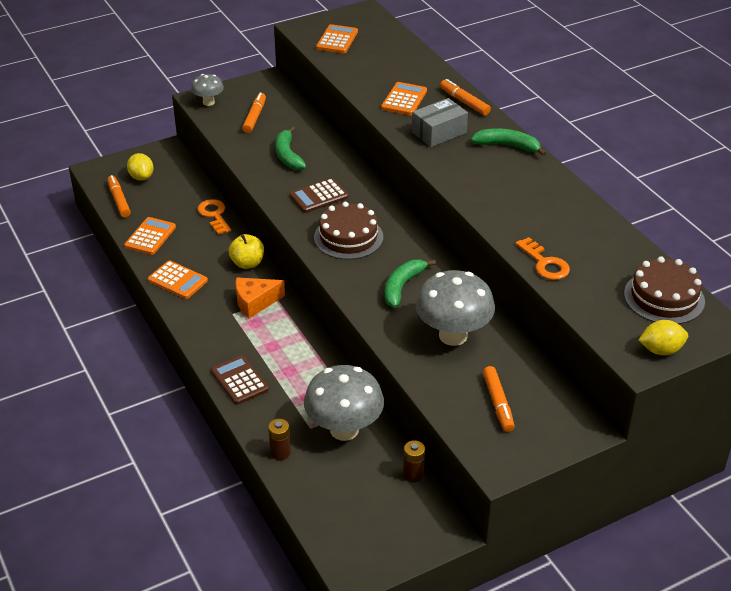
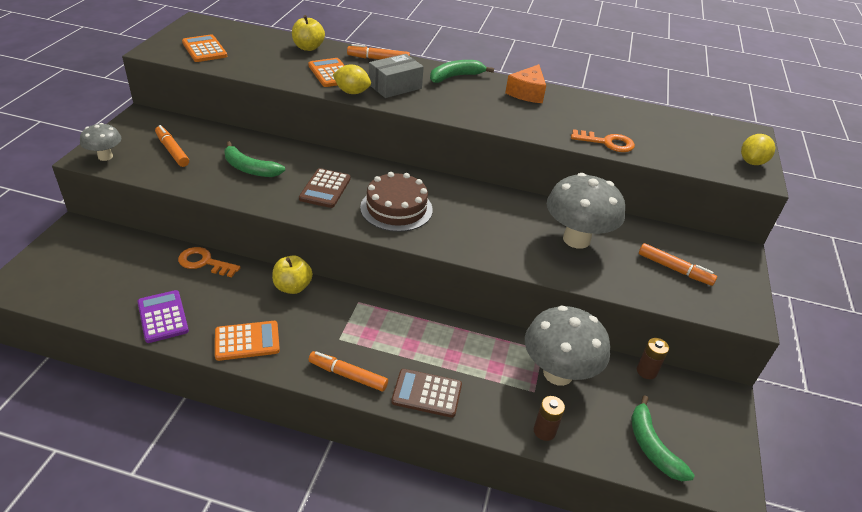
camera: 50 degrees left, 0 degrees up
(119, 200) = (79, 301): orange marker -> orange marker (348, 375)
(141, 177) = (78, 266): yellow lemon -> yellow lemon (352, 92)
(150, 237) = (163, 317): orange calculator -> purple calculator
(255, 302) = (345, 316): orange cheese -> orange cheese (527, 93)
(402, 286) = (490, 224): green banana -> green banana (652, 446)
(420, 68) = (308, 47): none -> yellow apple
(439, 132) = (395, 86): grey box -> grey box turned 45 degrees clockwise
(664, 297) = (697, 129): brown cake -> none

